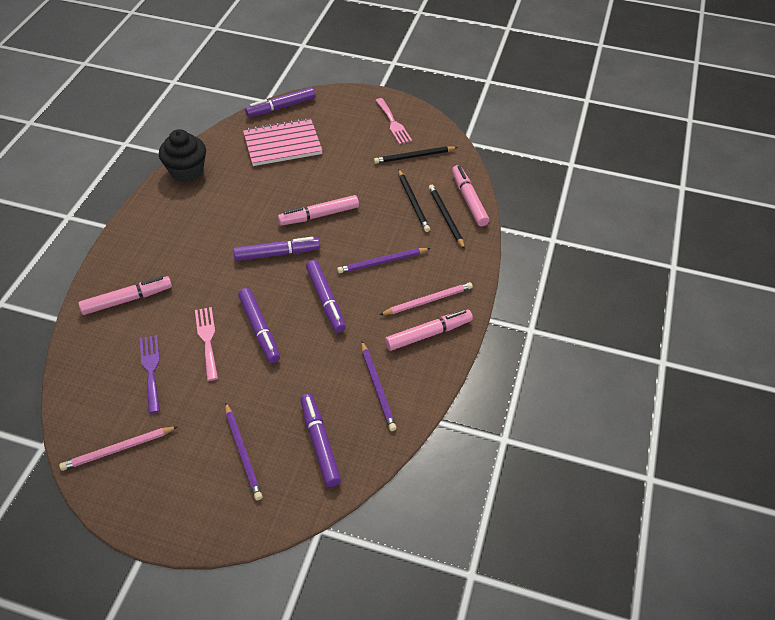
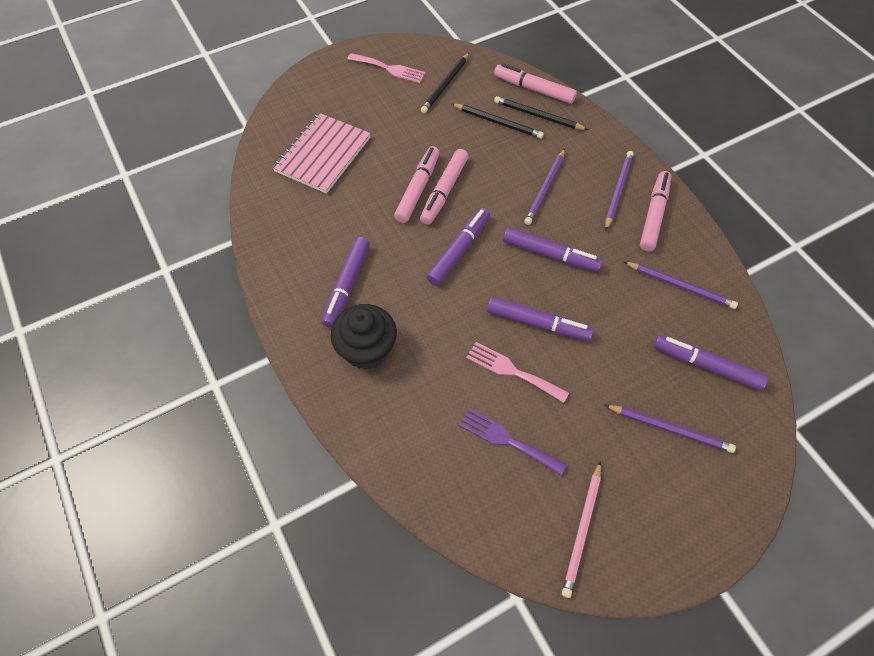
camera: 45 degrees left, 10 degrees up
(127, 300) = (395, 403): pink marker -> pink marker (418, 189)
(187, 171) = (272, 246): black cupcake -> black cupcake (367, 349)
(281, 107) = (272, 123): purple marker -> purple marker (347, 285)
(428, 300) = (618, 190): pink pencil -> purple pencil

